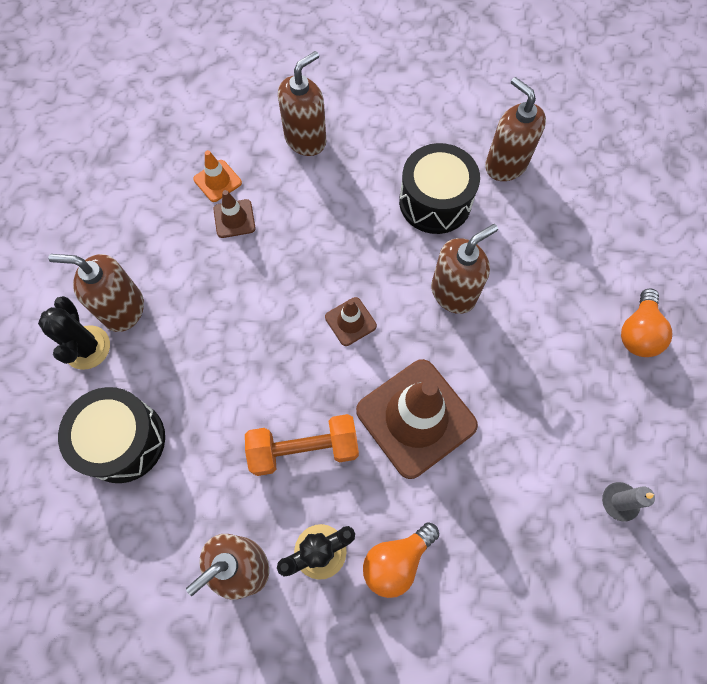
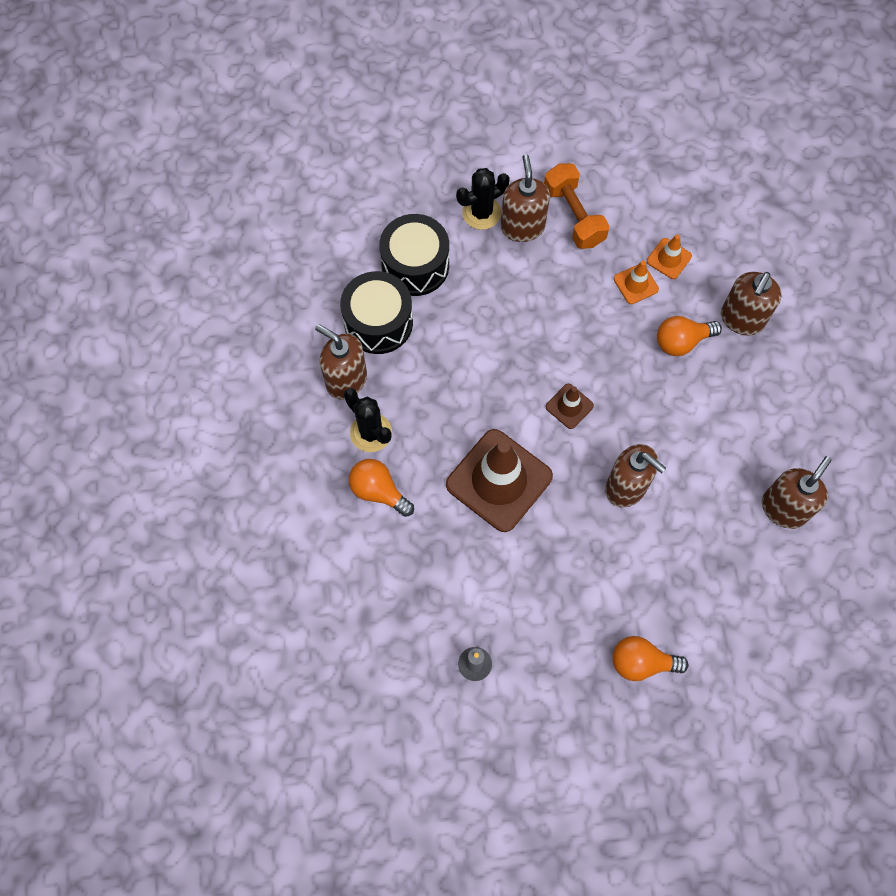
camera: 75 degrees right, 0 degrees up
(234, 219) = (636, 284): brown traffic cone -> orange traffic cone
(304, 449) = (447, 399): orange dumbbell -> orange dumbbell (573, 215)
(305, 139) = (741, 319): brown soap dispenser -> brown soap dispenser turned 90 degrees clockwise
(312, 197) = (681, 341): none -> orange light bulb
(435, 202) = (716, 451): black drum -> black drum (378, 322)

